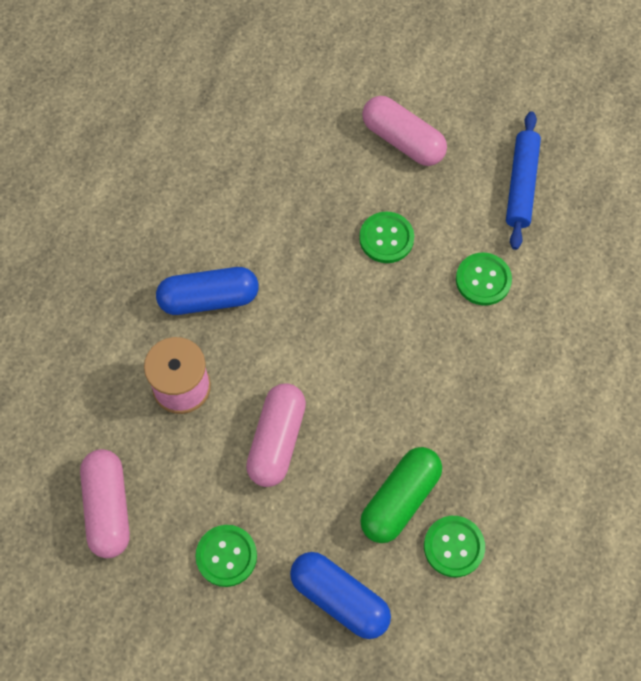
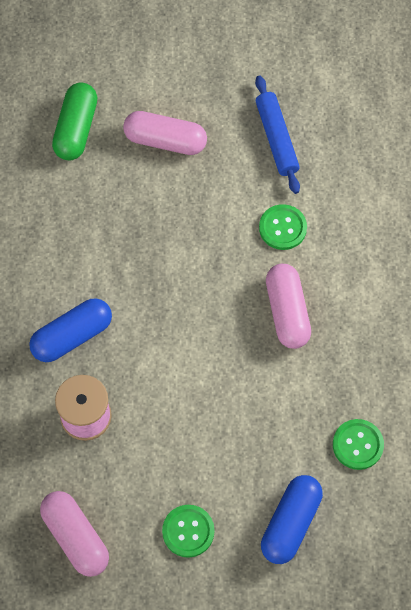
camera: 25 degrees left, 0 degrees up
(277, 440) = (183, 425): pink capsule -> pink capsule (287, 312)
(339, 598) = (291, 523): blue capsule -> blue capsule turned 75 degrees counterclockwise
(386, 238) = (191, 226): green button -> none
(400, 499) = (300, 427): green capsule -> green capsule (76, 129)

